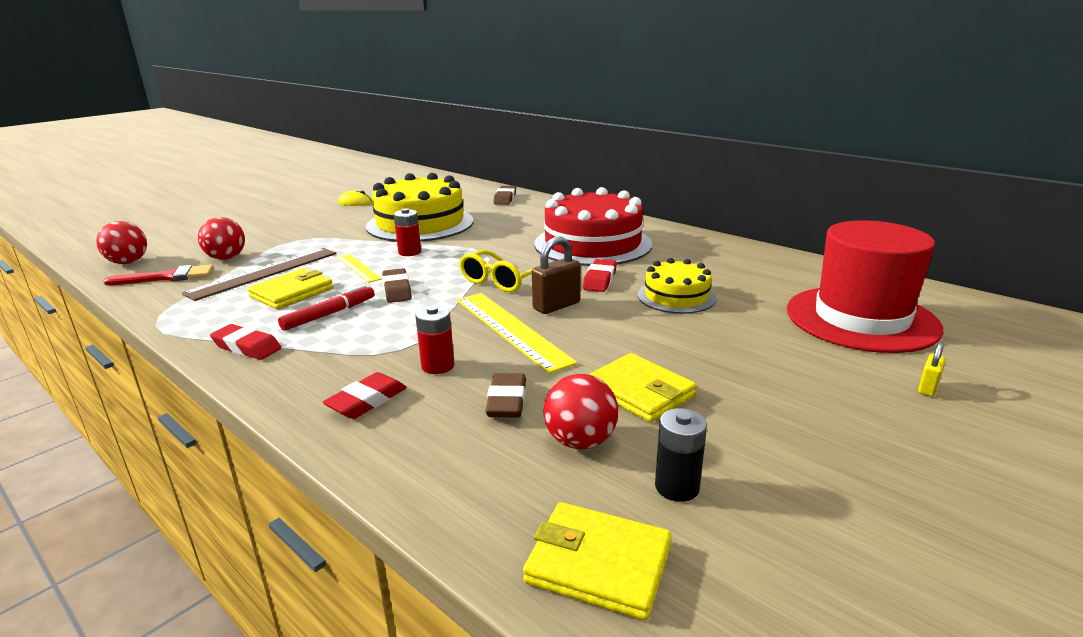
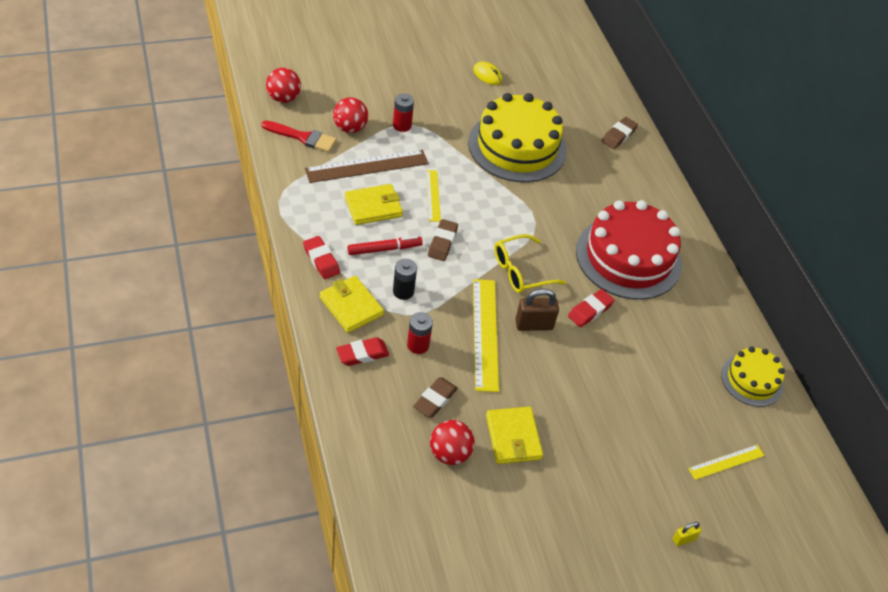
camera: 25 degrees right, 25 degrees up
(409, 252) = (481, 191): red battery -> red battery (402, 125)
(598, 564) = (400, 526): yellow wallet -> yellow wallet (351, 306)
(676, 296) = (625, 362): yellow cake -> yellow cake (752, 380)
(677, 487) = (470, 511): black battery -> black battery (403, 291)
(861, 319) = (726, 462): red hat -> yellow ruler

